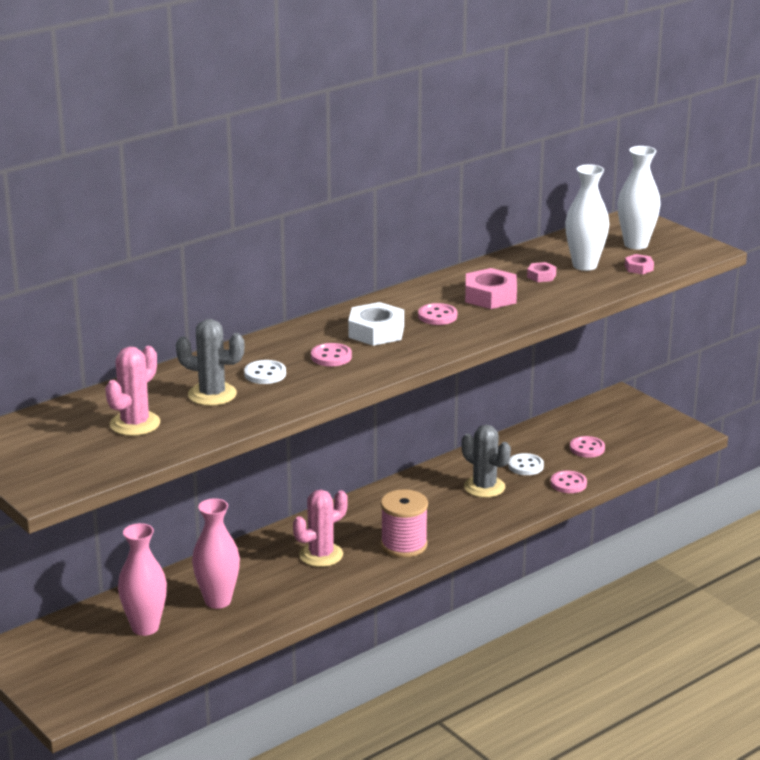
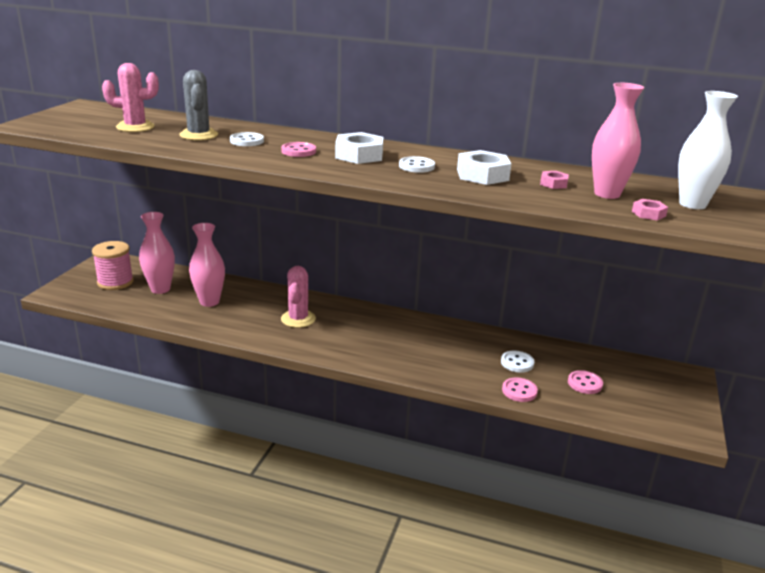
camera: 55 degrees right, 0 degrees up
(321, 555) = (298, 319): pink cactus -> pink cactus turned 75 degrees clockwise
(404, 545) = (344, 345): pink spool -> pink spool (115, 282)
(437, 316) = (416, 166): pink button -> white button
(484, 487) = (462, 354): grey cactus -> none
(490, 296) = (482, 175): pink nut -> white nut
(584, 265) = (607, 194): white vase -> pink vase

